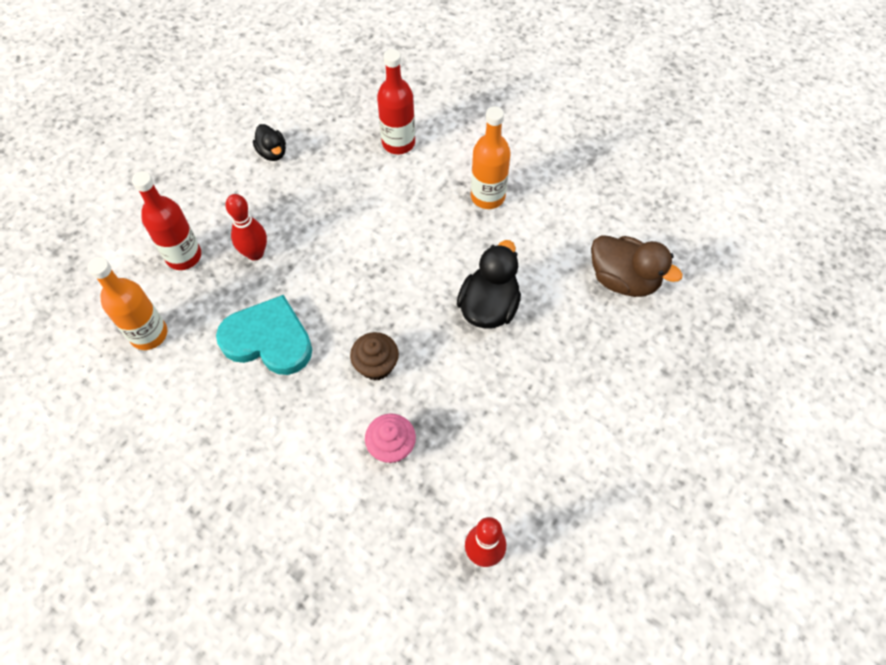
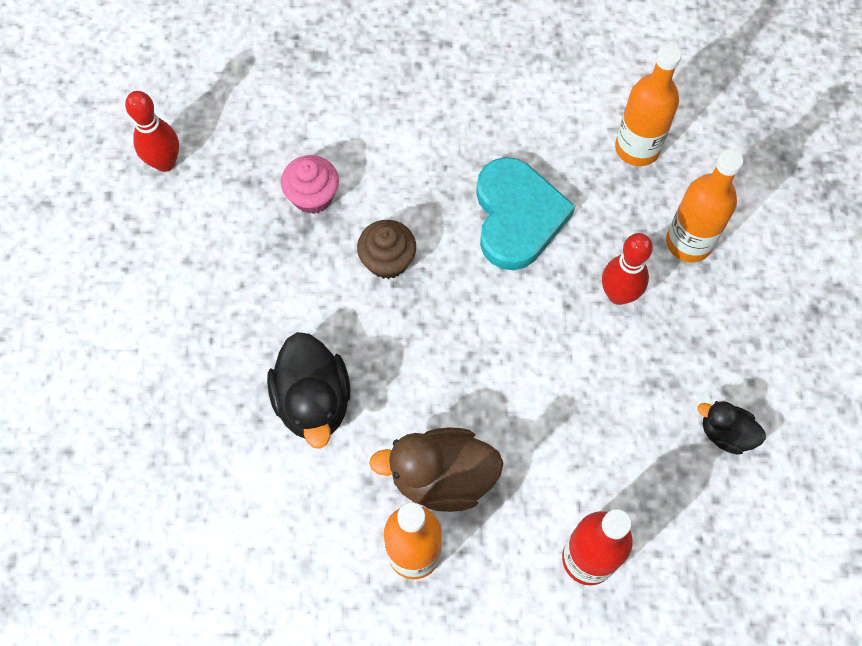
camera: 145 degrees right, 5 degrees up
(184, 256) = (689, 242): red bottle -> orange bottle
(268, 339) = (517, 216): turquoise heart -> turquoise heart turned 75 degrees counterclockwise
(623, 279) = (173, 543): brown duck -> brown duck (442, 477)

